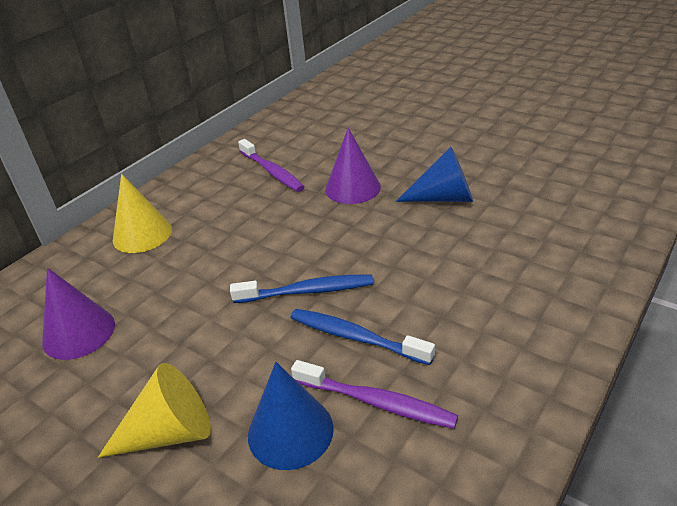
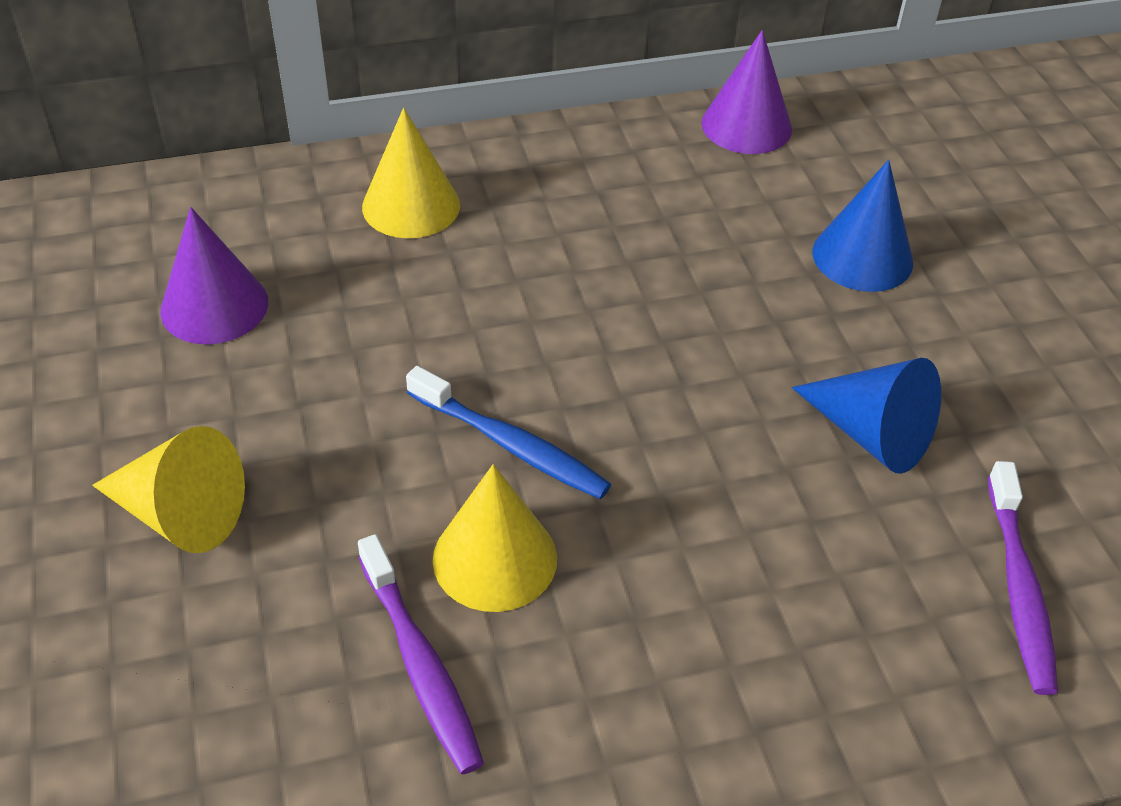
camera: 35 degrees right, 10 degrees up
(272, 172) = (676, 211): purple toothbrush -> purple toothbrush (1019, 588)
(290, 431) = (293, 618): blue cone -> blue cone (862, 257)
(352, 188) = (757, 319): purple cone -> purple cone (746, 125)
(355, 337) = (495, 558): blue toothbrush -> yellow cone

